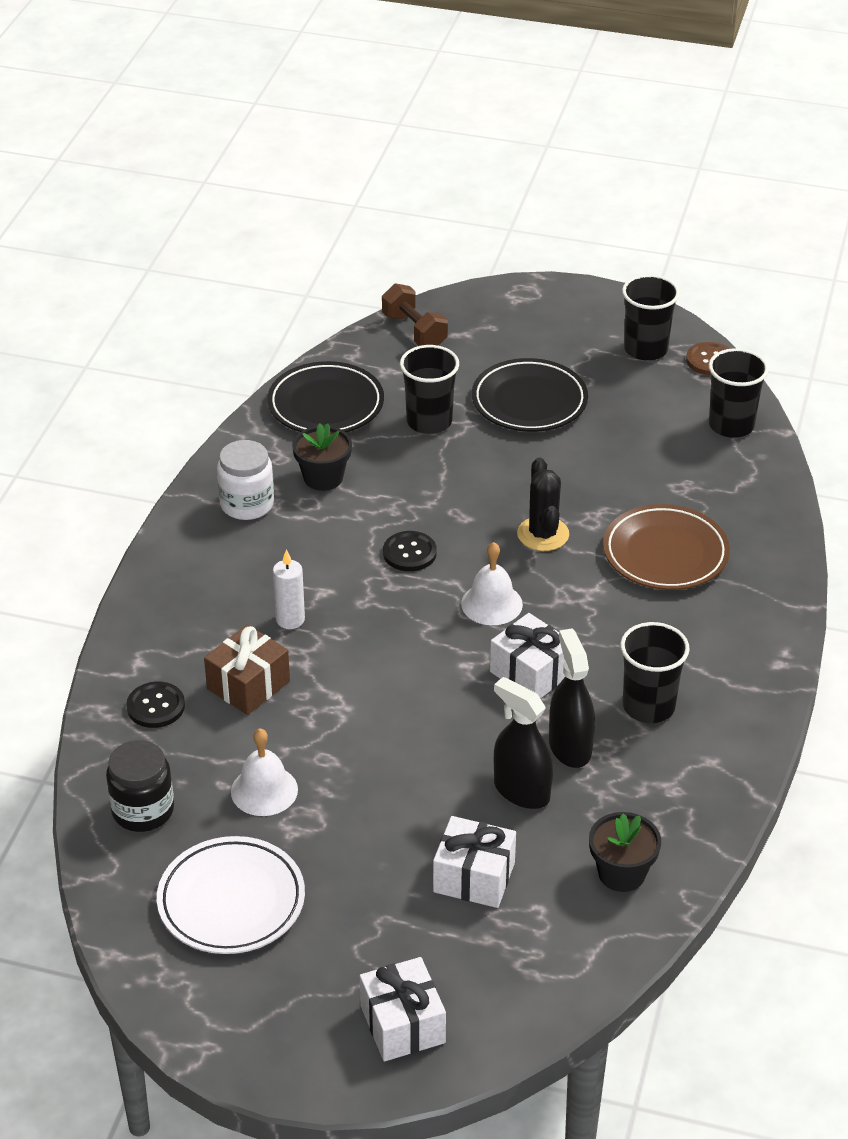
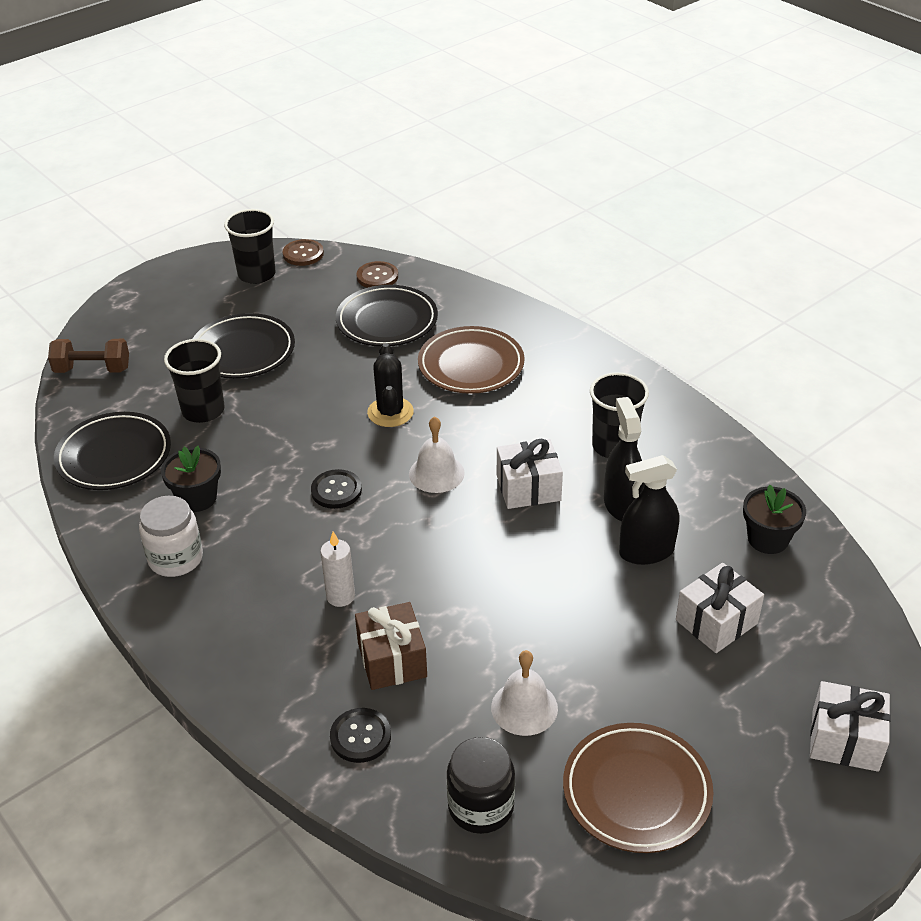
camera: 55 degrees left, 0 degrees up
(231, 901) = (636, 792): white plate -> brown plate
(543, 534) = (390, 412): black cactus -> black cactus turned 60 degrees clockwise
(570, 747) = (622, 505): black spray bottle -> black spray bottle turned 60 degrees clockwise
(670, 466) = (387, 321): none -> black plate
(731, 425) = (377, 276): black cup -> brown button

